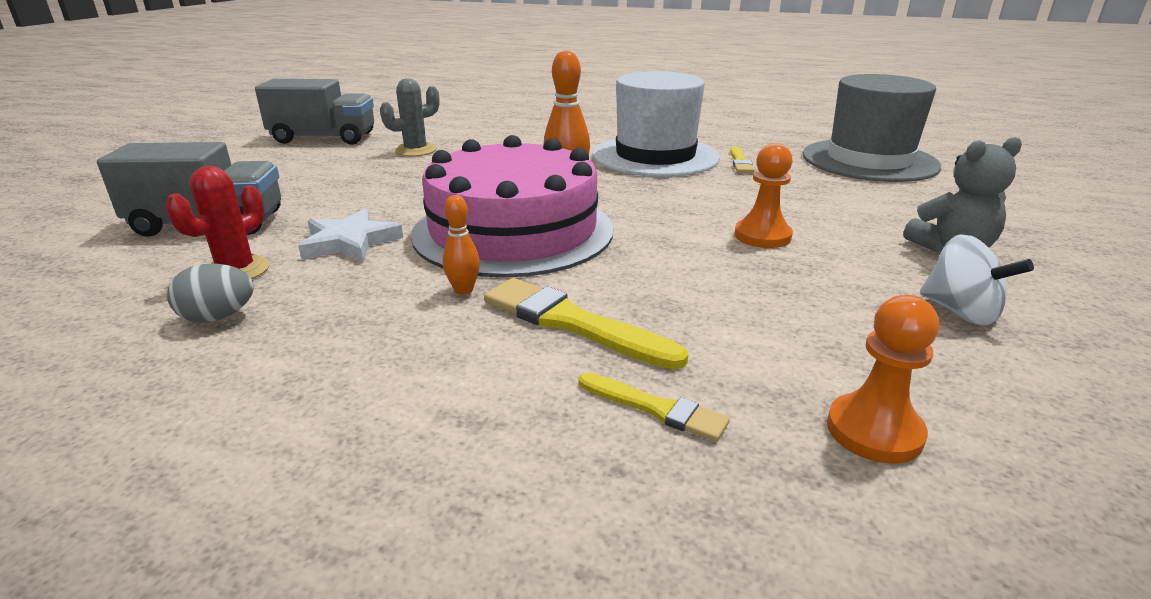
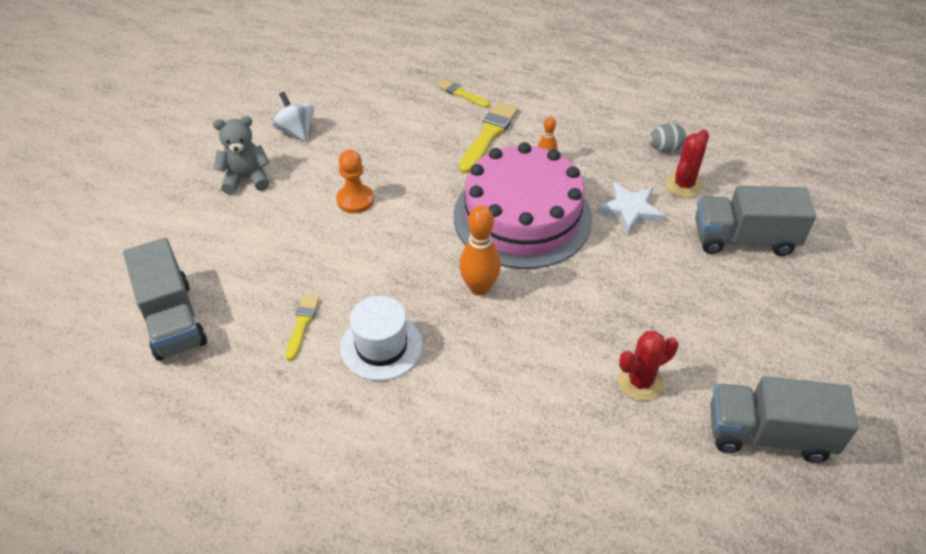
camera: 175 degrees left, 20 degrees up
(415, 150) = (640, 382): grey cactus -> red cactus
(573, 323) = (489, 135): yellow brush -> yellow brush turned 105 degrees counterclockwise
(655, 156) = (381, 346): white hat -> white hat, size x0.62
(869, 160) = (172, 319): grey hat -> grey truck
(874, 431) = (386, 82): orange pawn -> none

